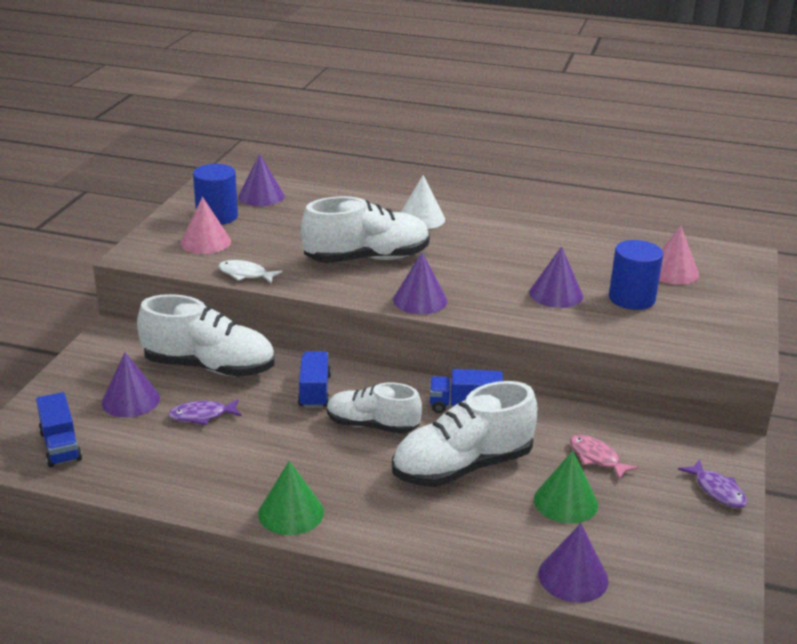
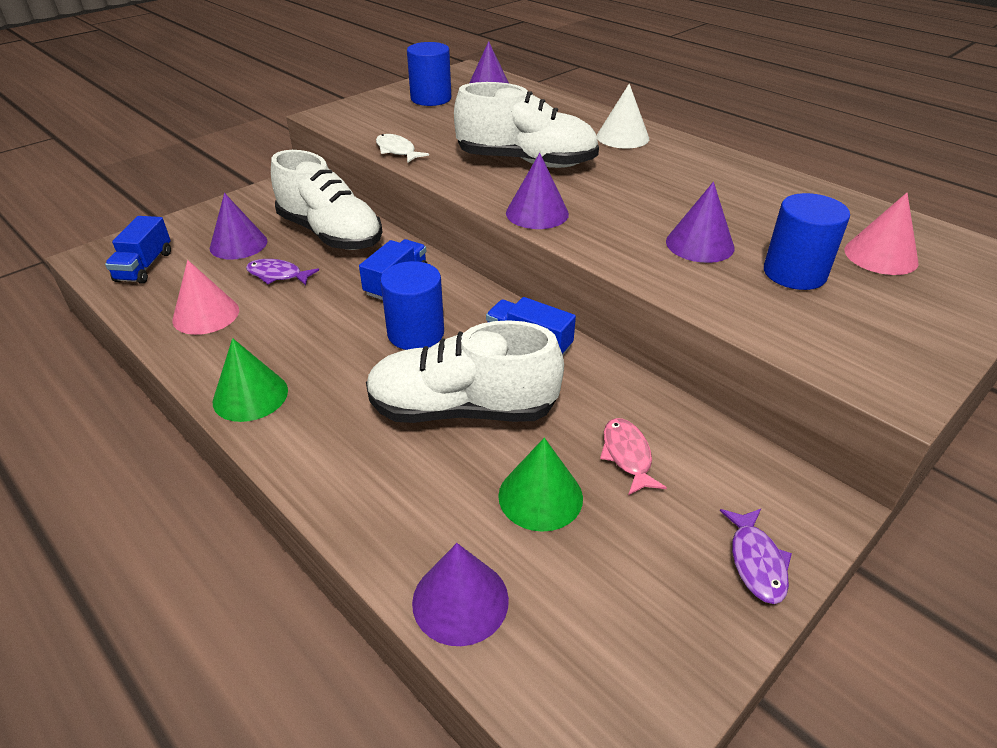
camera: 30 degrees right, 10 degrees up
(205, 242) = (396, 117): pink cone -> pink cone (206, 315)
(372, 425) = (416, 333): white shoe -> blue cylinder

